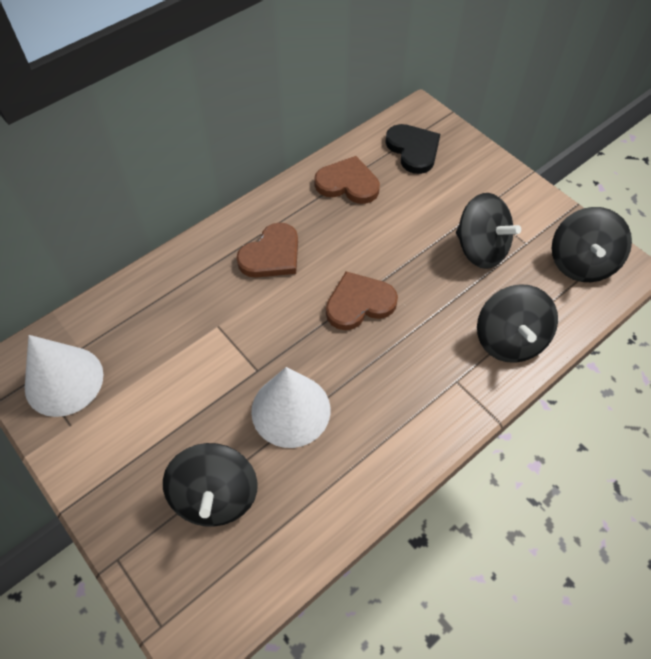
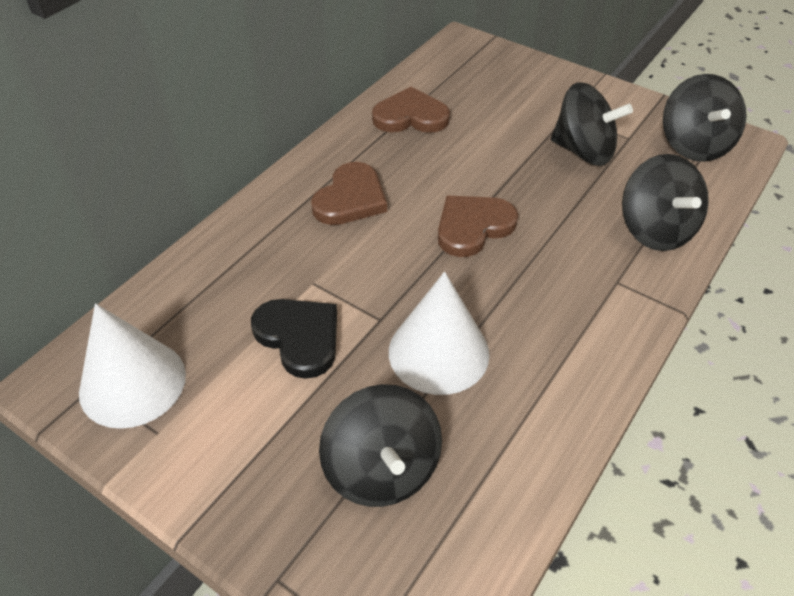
camera: 15 degrees left, 10 degrees down
(413, 150) = (469, 74): black heart -> black heart (299, 337)

